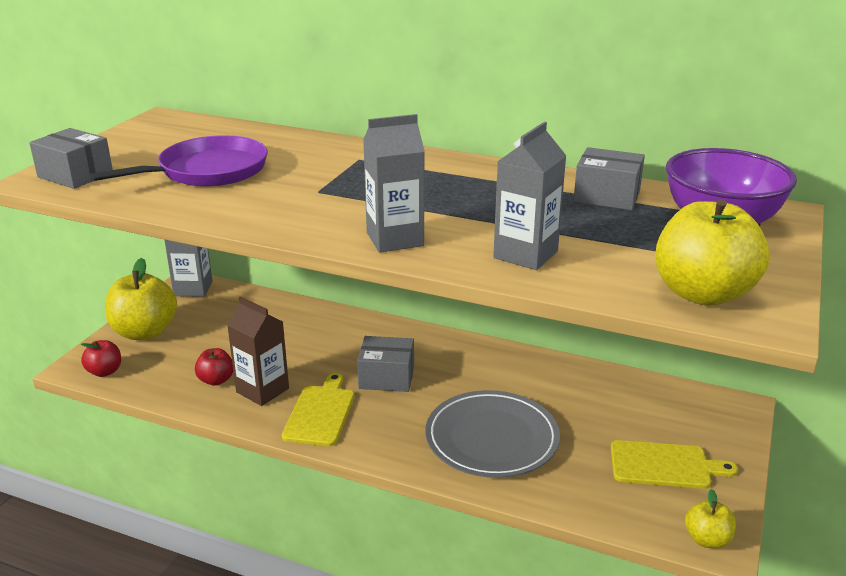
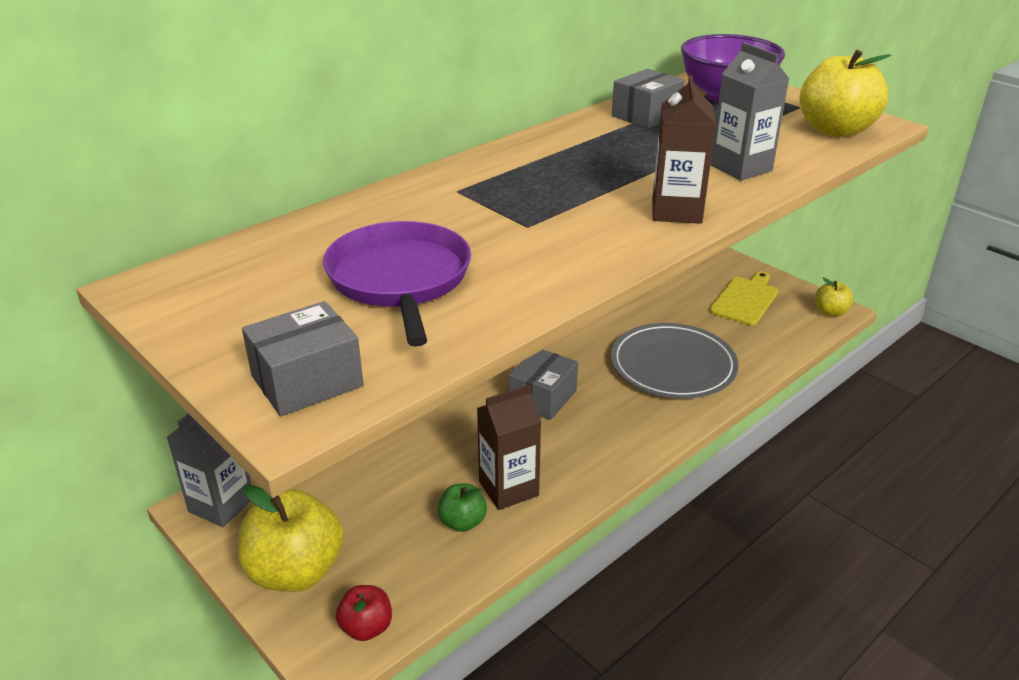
camera: 65 degrees left, 5 degrees up
(216, 380) = (462, 522): red apple -> green apple
(320, 413) = (577, 456): yellow cutting board -> none
(395, 239) = (676, 211): grey carton -> brown carton

